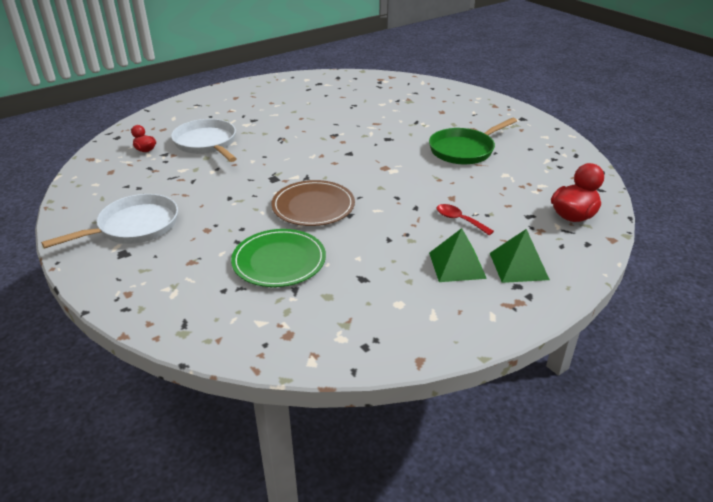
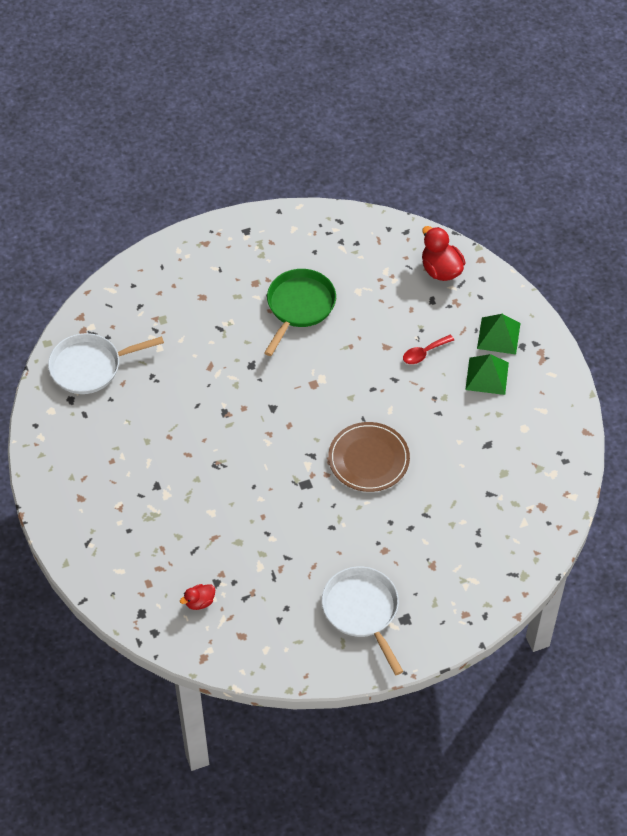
camera: 75 degrees left, 20 degrees up
(207, 143) = (204, 539): white pan -> white pan (90, 367)
(279, 261) = (448, 499): green plate -> none
(464, 150) = (299, 306): green pan -> green pan turned 135 degrees counterclockwise

